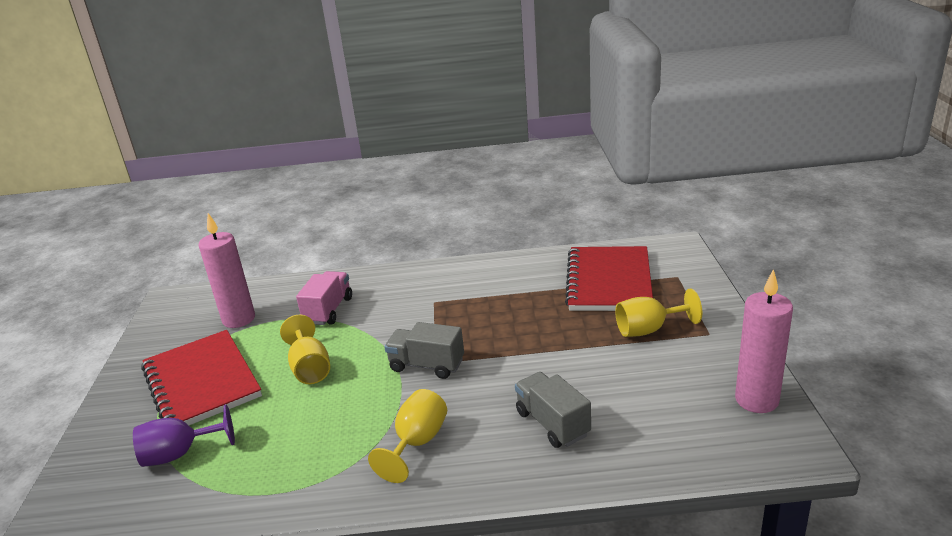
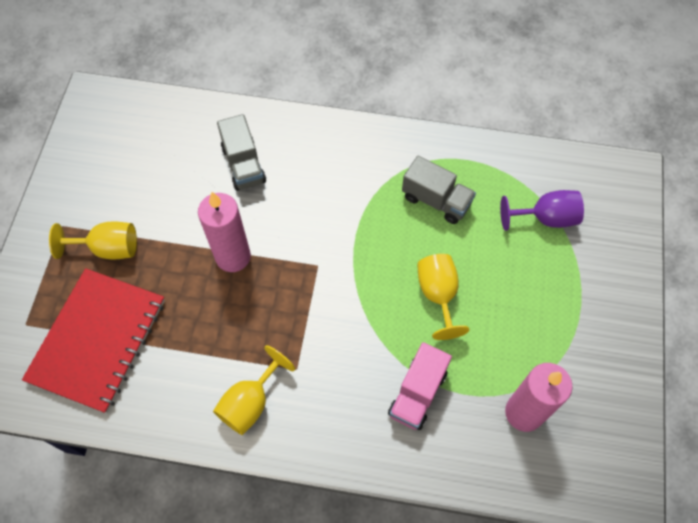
camera: 170 degrees left, 35 degrees up
(202, 382) = (546, 307): red notebook -> none
(417, 443) = (352, 175): yellow goblet -> yellow goblet (250, 402)
(426, 365) = (326, 263): grey truck -> grey truck (436, 200)
(756, 400) = (84, 143): pink candle -> pink candle (233, 257)

